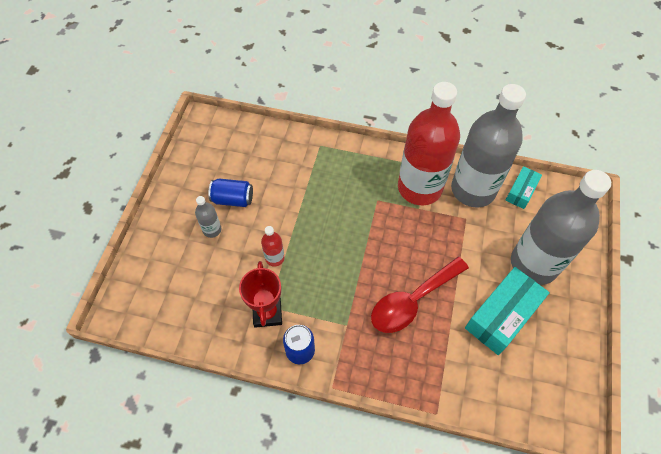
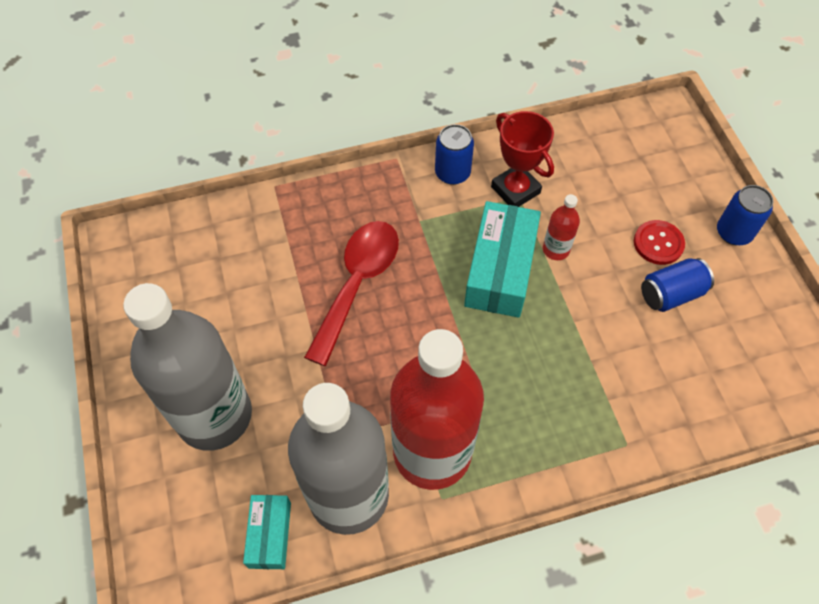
camera: 150 degrees right, 0 degrees up
(164, 213) = (733, 232): none -> blue can
(212, 230) = (658, 243): grey bottle -> red button
(502, 315) = (237, 321): turquoise box -> turquoise box (500, 269)

